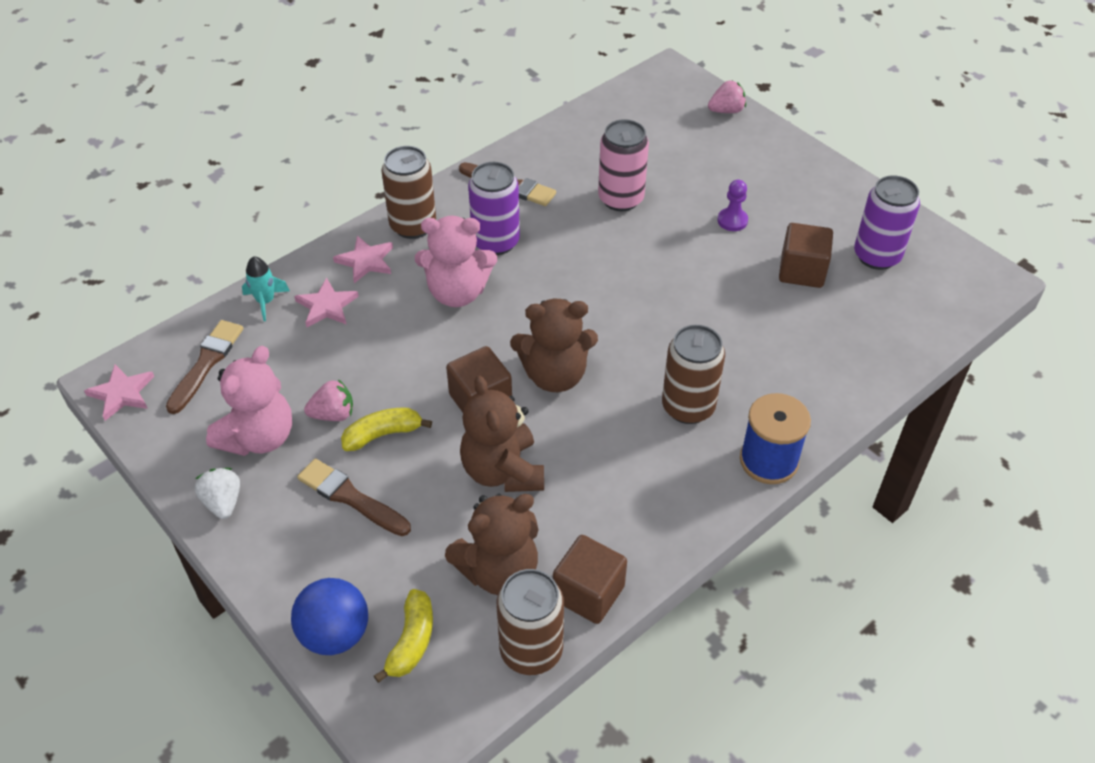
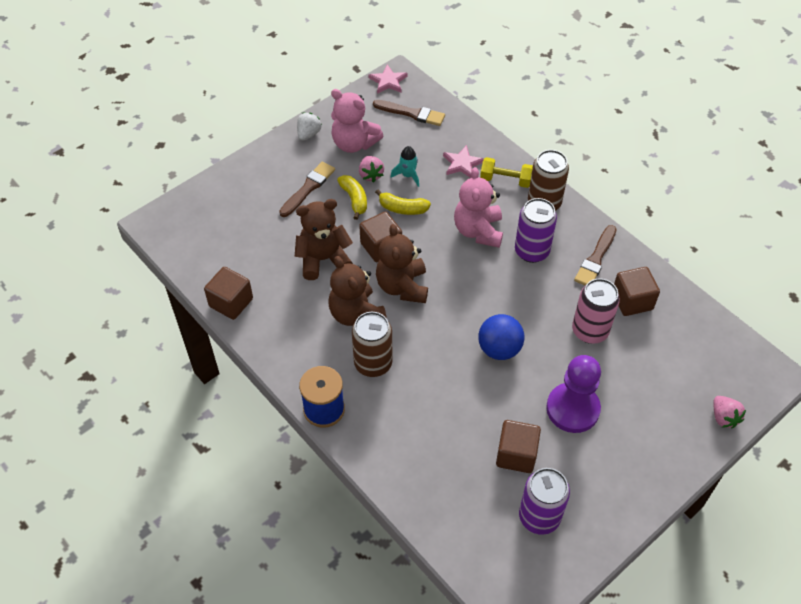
camera: 90 degrees right, 5 degrees up
(223, 502) = (308, 134): white strawberry -> white strawberry turned 45 degrees counterclockwise
(265, 302) = (464, 134): turquoise rocket -> turquoise rocket (408, 175)
(335, 634) = (219, 189): blue ball -> blue ball (499, 349)
(366, 261) = (505, 180): pink star -> yellow dumbbell
(411, 641) = (210, 221): yellow banana -> yellow banana (402, 208)
(498, 570) = (251, 259): brown teddy bear -> brown teddy bear (356, 314)
(531, 650) = (197, 275): brown can -> none
(575, 161) = (632, 301): none -> brown cube
(732, 220) = (572, 409): purple pawn -> purple pawn, size x2.08

